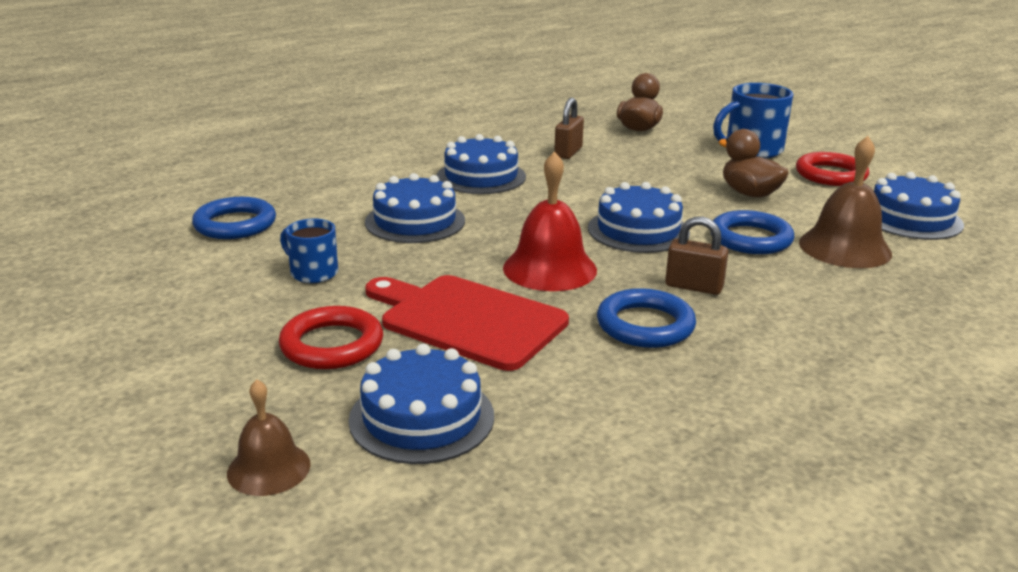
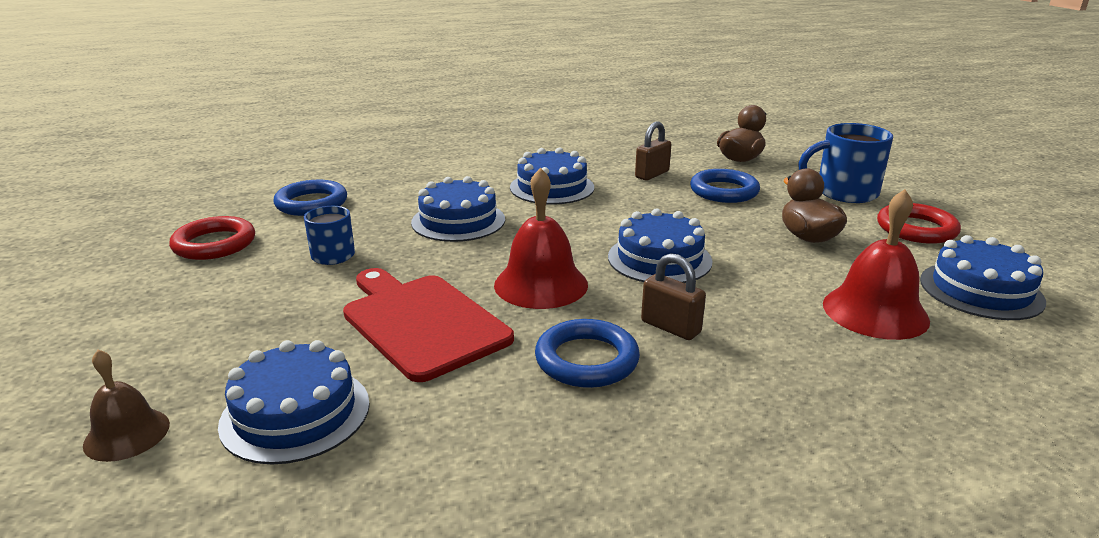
camera: 20 degrees right, 0 degrees up
(332, 345) = (286, 325): red ring -> red ring (214, 244)
(750, 239) = (772, 285): blue ring -> blue ring (724, 191)
(844, 248) = (875, 311): brown bell -> red bell

